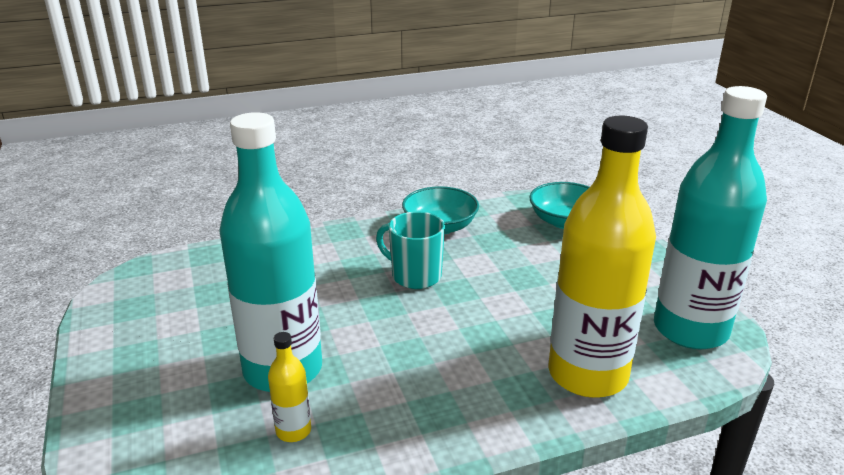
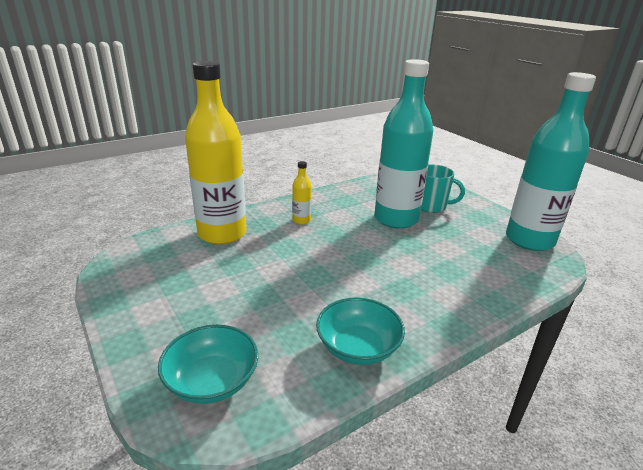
camera: 165 degrees right, 0 degrees up
(293, 431) = (368, 199): yellow bottle -> yellow bottle (301, 220)
(415, 276) = (354, 284): turquoise mug -> turquoise mug (431, 206)
(690, 330) = (138, 267): turquoise bottle -> turquoise bottle (529, 240)

